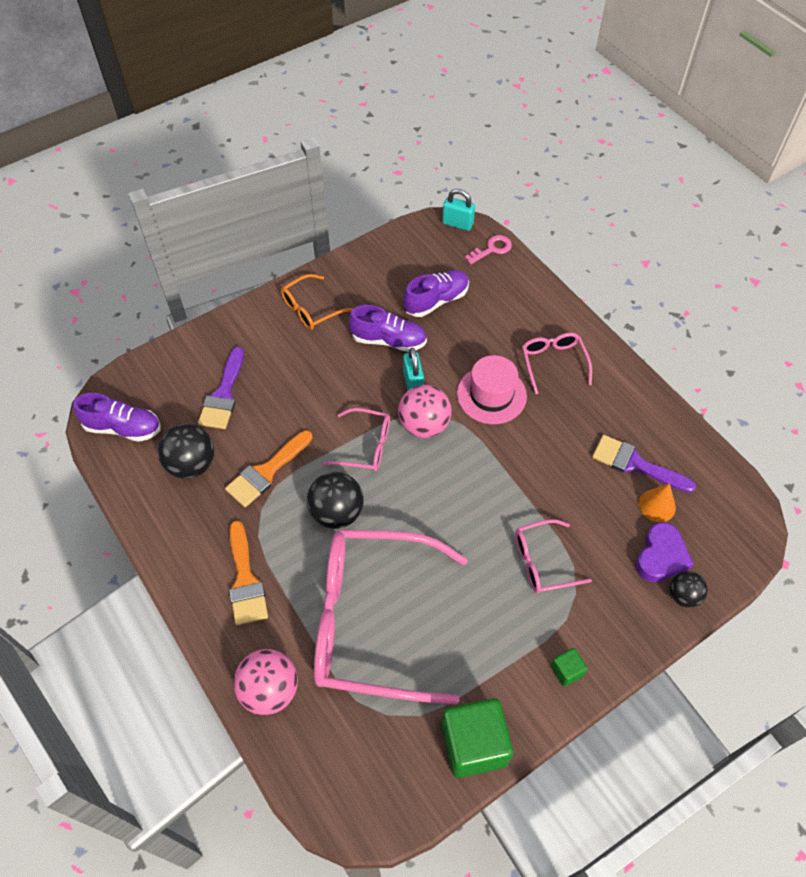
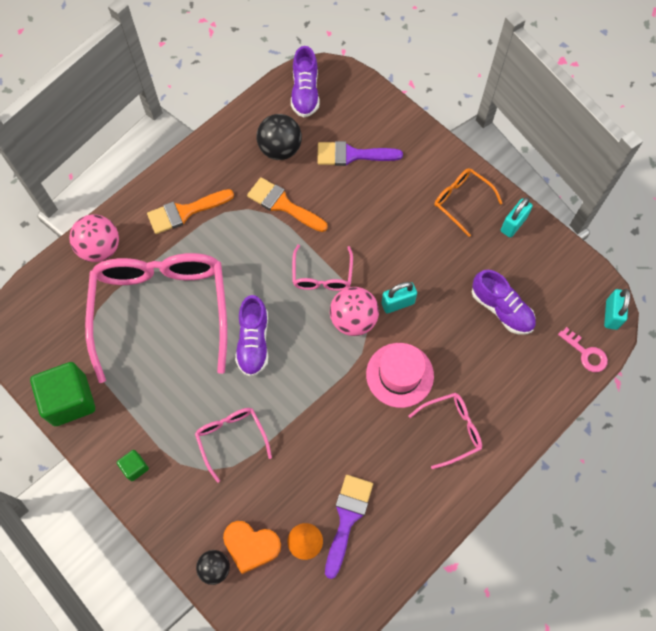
camera: 80 degrees right, 10 degrees up
(337, 512) = (253, 265): black ball -> none
(348, 274) = (513, 224): none -> turquoise padlock
(388, 340) = (441, 274): purple shoe -> purple shoe (253, 342)
(661, 556) = (251, 546): purple heart -> orange heart

